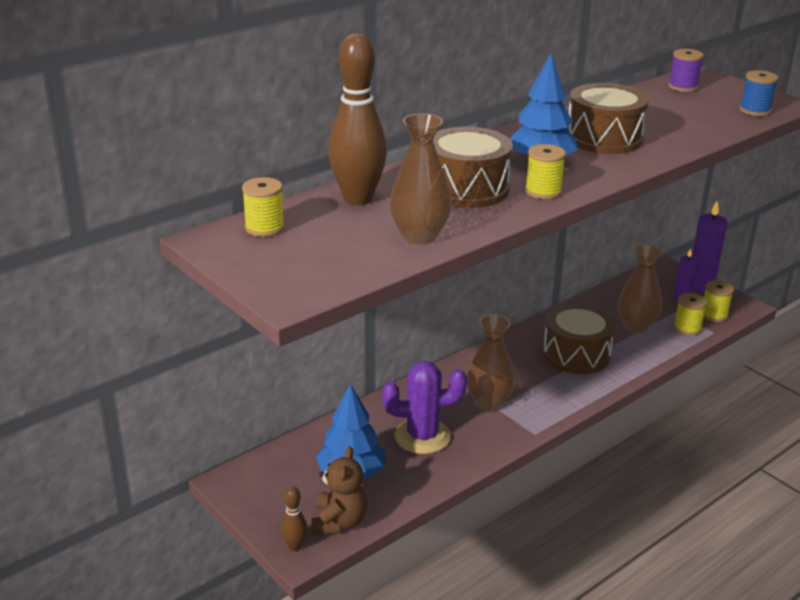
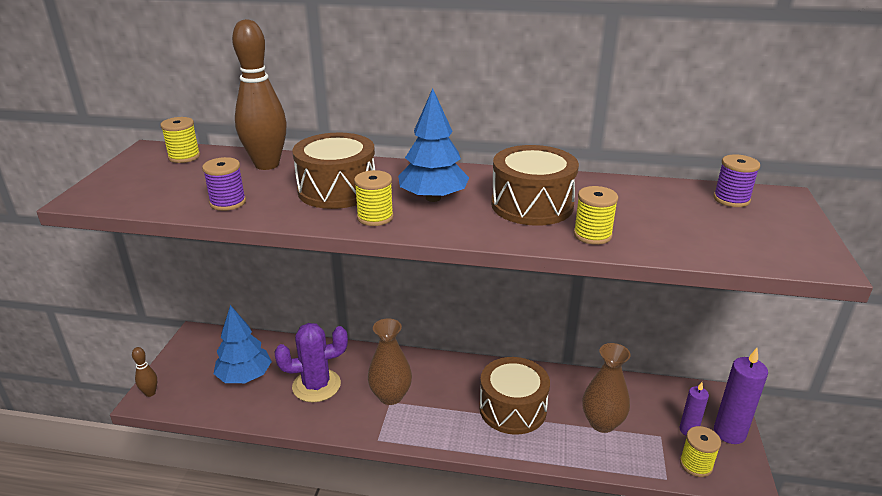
camera: 50 degrees right, 0 degrees up
(339, 522) = (189, 398): brown teddy bear -> none
(419, 236) = (228, 202): brown vase -> purple spool
(422, 436) = (316, 385): purple cactus -> purple cactus turned 60 degrees counterclockwise
(687, 328) = (646, 457): yellow spool -> yellow spool (592, 235)
(755, 110) = (756, 250): blue spool -> none

